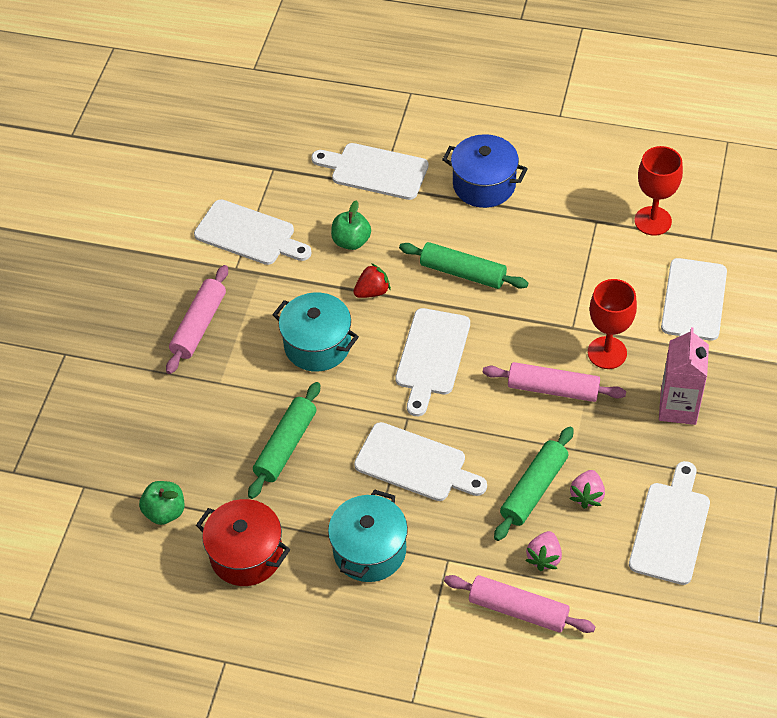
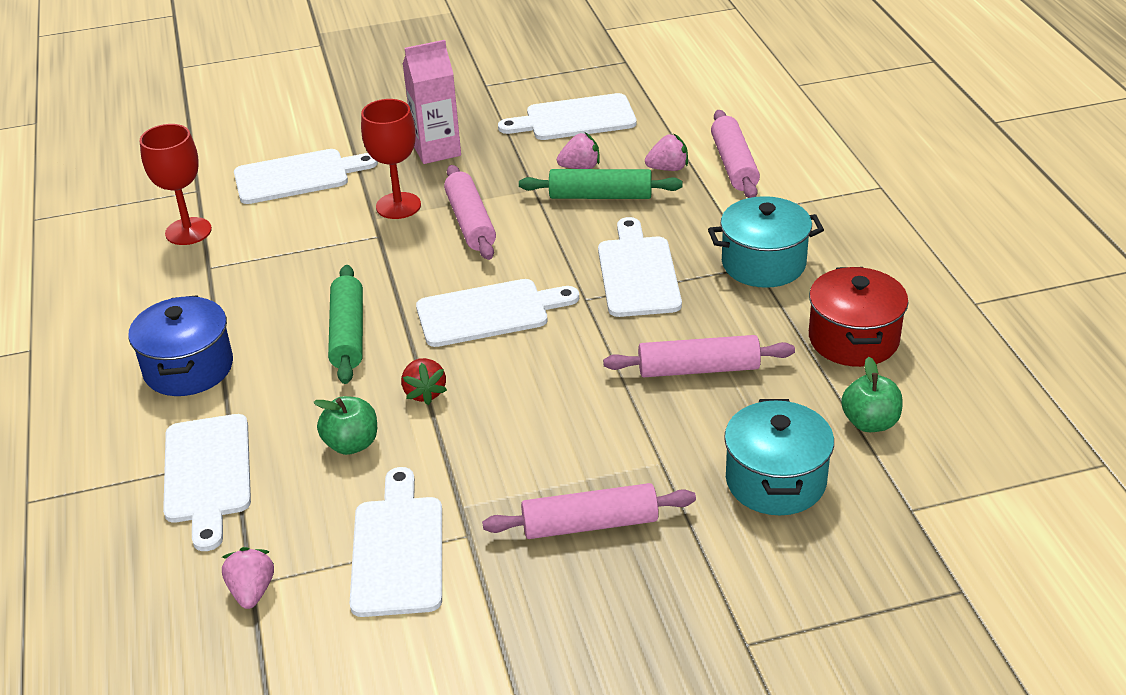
camera: 120 degrees left, 15 degrees down
(267, 167) = (252, 591): none -> pink strawberry
(286, 446) = (698, 369): green rolling pin -> pink rolling pin
(317, 345) = (539, 404): turquoise pot -> turquoise pot (775, 481)
(372, 291) = (424, 393): red strawberry -> red strawberry turned 135 degrees counterclockwise

